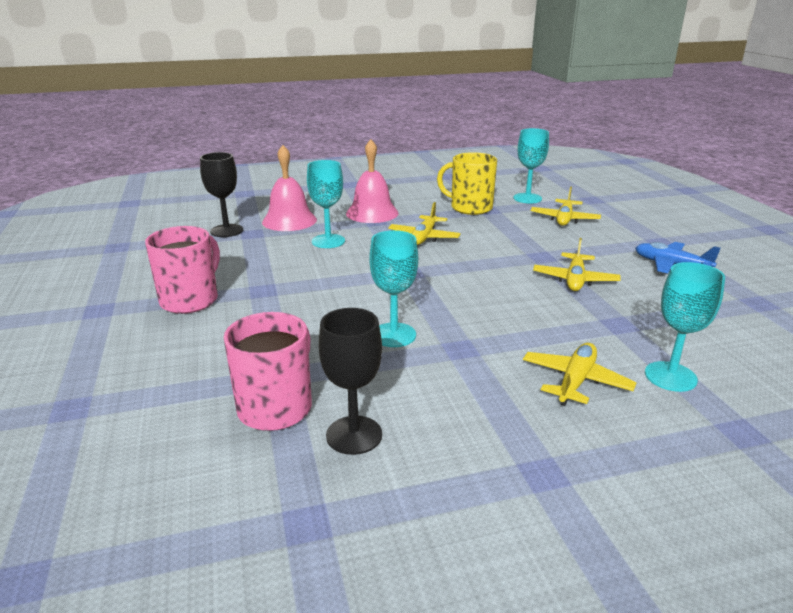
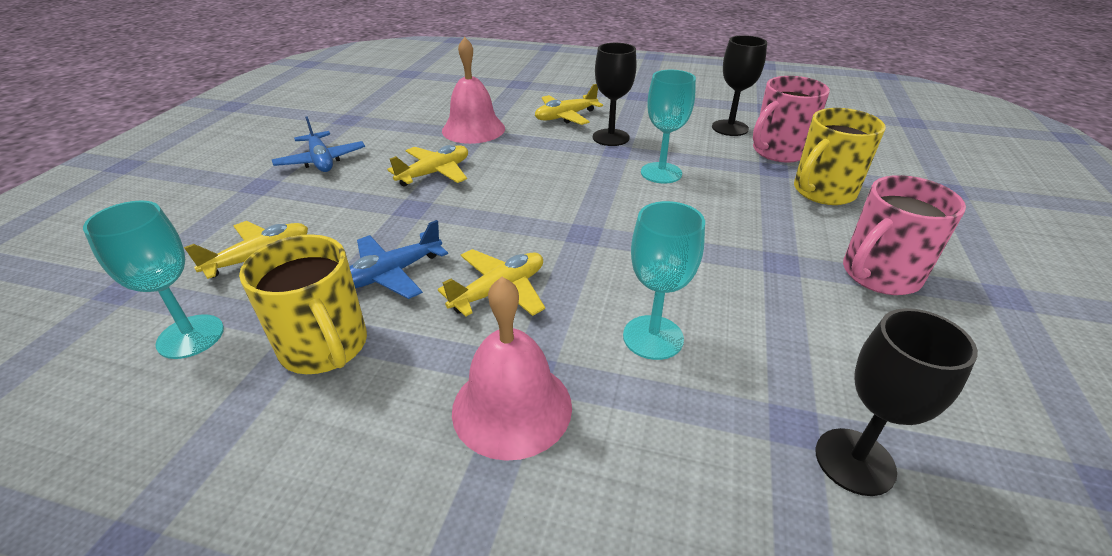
camera: 150 degrees left, 10 degrees up
(224, 361) = (823, 191): none -> yellow mug
(289, 220) = (702, 450): pink bell -> pink bell (473, 129)
(485, 364) = (610, 137): none -> black goblet
(489, 230) = (392, 273): none -> blue plane
(670, 376) = (506, 105): turquoise goblet -> none

